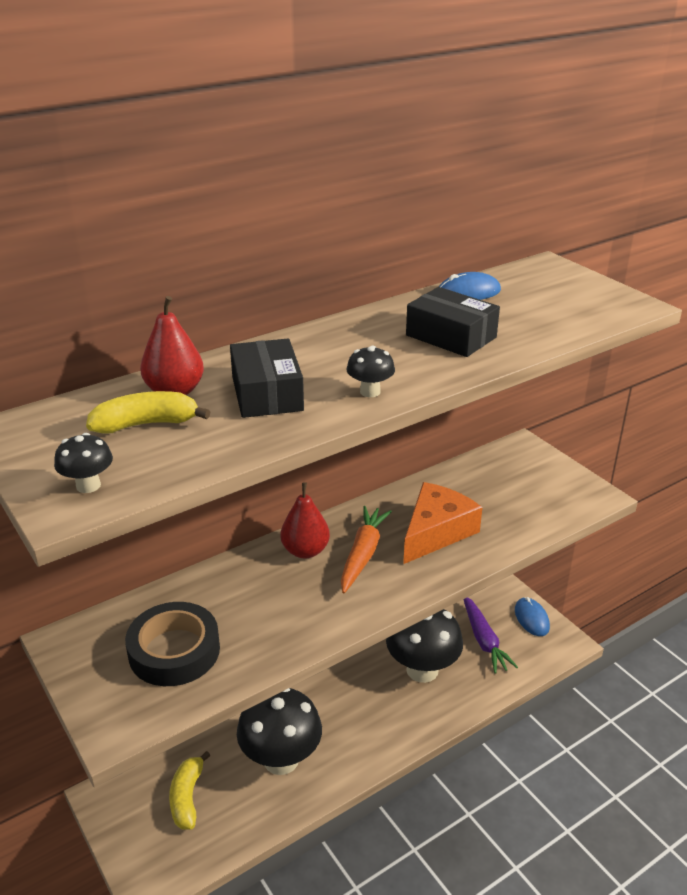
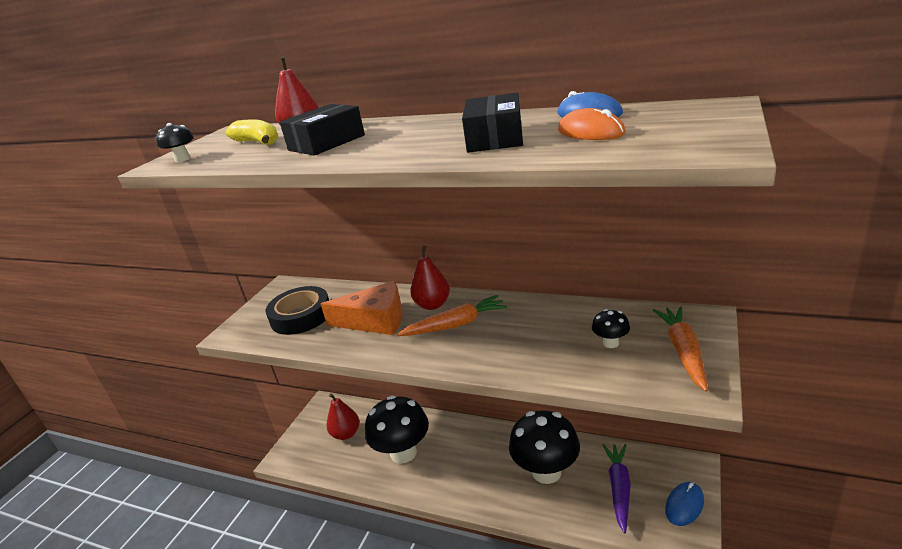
camera: 60 degrees right, 5 degrees down
(187, 797) = (346, 434): yellow banana -> red pear
(370, 392) = (364, 156): black mushroom -> black mushroom (611, 343)
(436, 532) = (521, 339): orange cheese -> orange cheese (375, 320)
(484, 640) = (619, 488): purple carrot -> purple carrot turned 150 degrees clockwise
(515, 310) = (590, 132): none -> orange mouse
(548, 476) = (683, 352): none -> orange carrot

